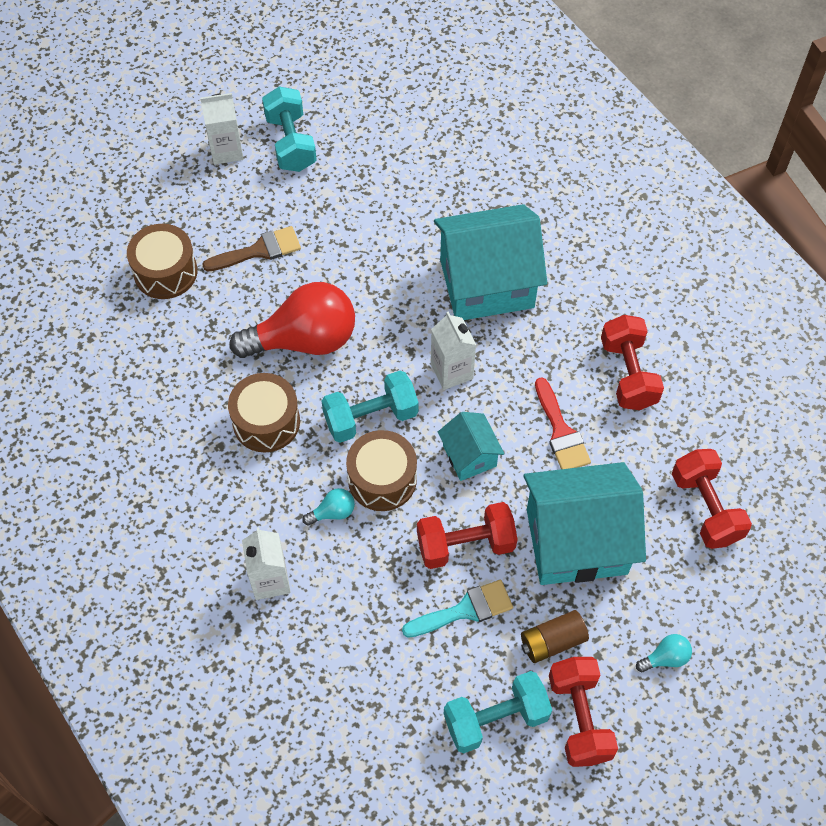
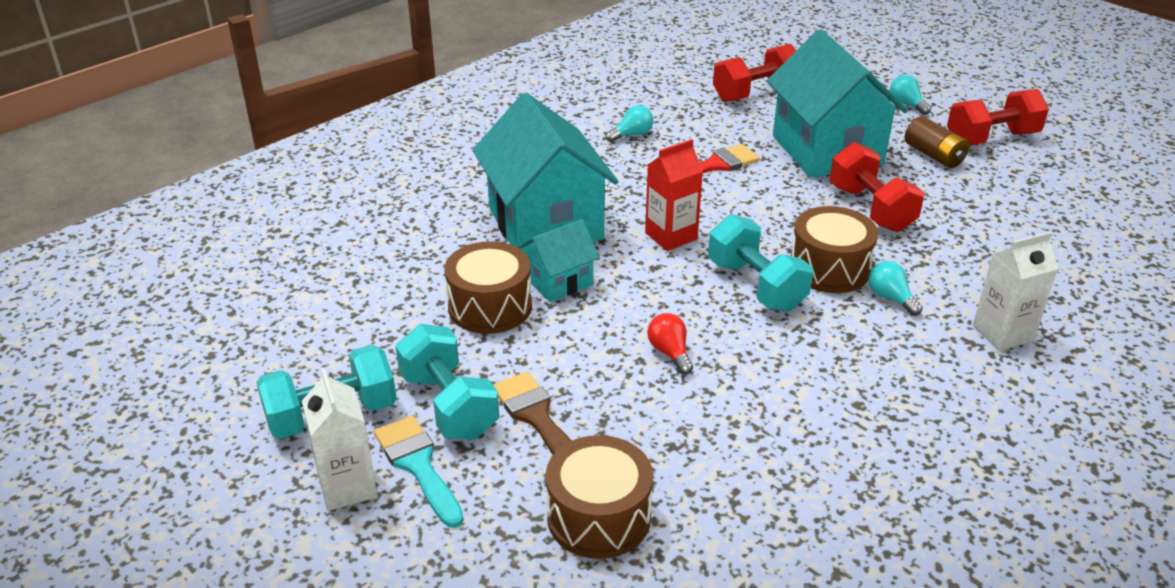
camera: 100 degrees left, 25 degrees down
(266, 422) = (803, 368): brown drum -> brown drum (490, 306)
(304, 340) = (670, 353): red light bulb -> red light bulb, size x0.41
(451, 371) = (671, 236): white carton -> red carton
(464, 610) = (939, 203): turquoise brush -> turquoise brush (418, 465)
(469, 456) = (770, 215): turquoise house -> turquoise house (559, 281)
(496, 719) = (1029, 178): turquoise dumbbell -> turquoise dumbbell (449, 405)
(628, 374) = (632, 135): red dumbbell -> turquoise light bulb

